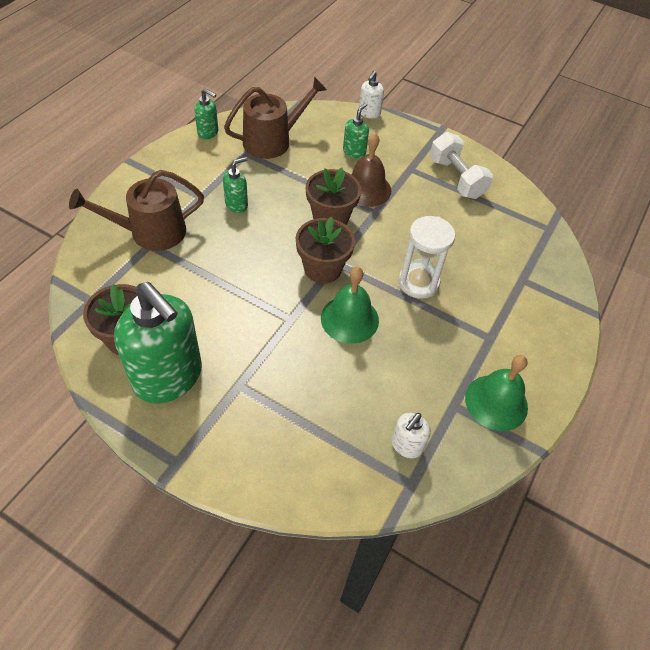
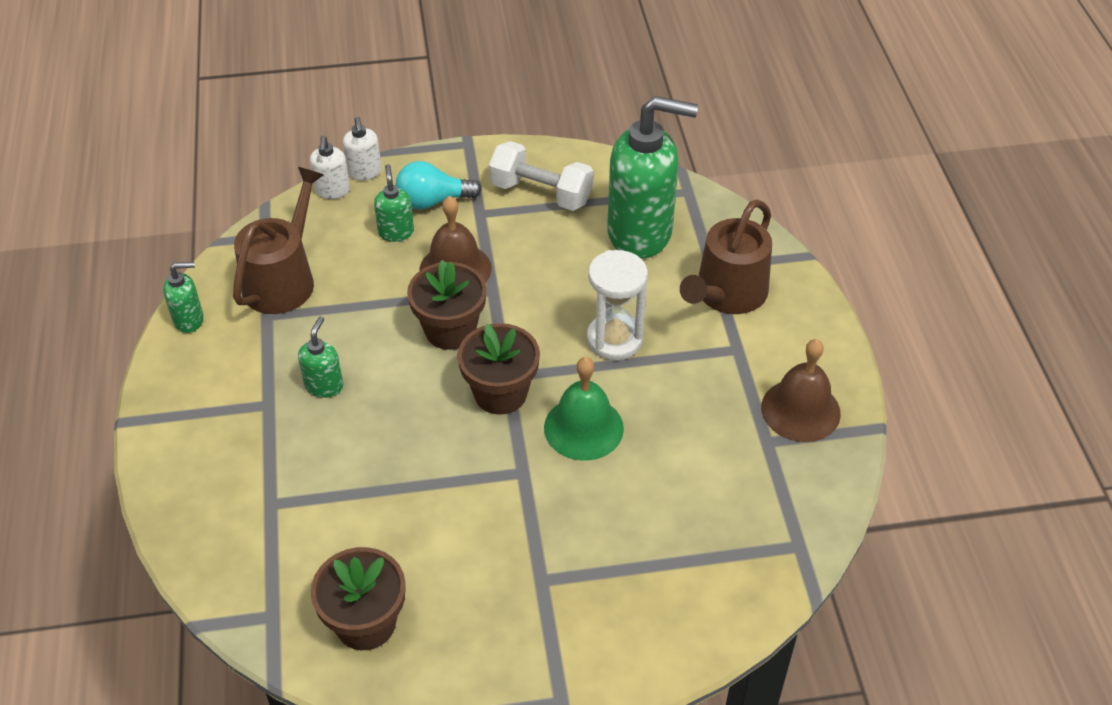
camera: 35 degrees left, 5 degrees down
(151, 232) = (256, 488): brown watering can -> brown watering can (727, 294)
(168, 378) = (459, 628): green soap dispenser -> green soap dispenser (641, 233)
(390, 148) = (433, 201): none -> turquoise light bulb
(406, 446) = (761, 513): white soap dispenser -> white soap dispenser (332, 191)
(496, 402) = (800, 410): green bell -> brown bell

